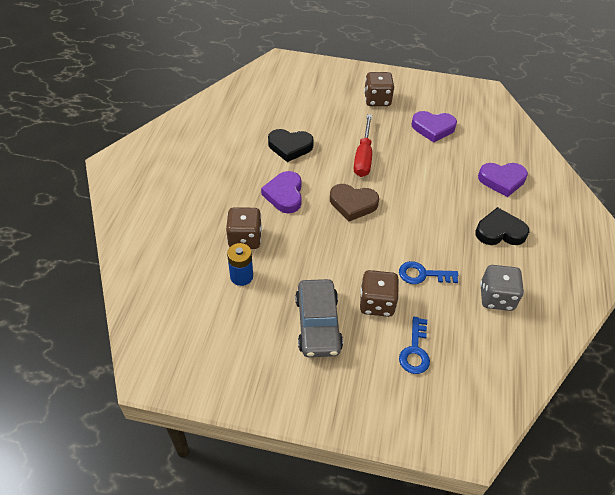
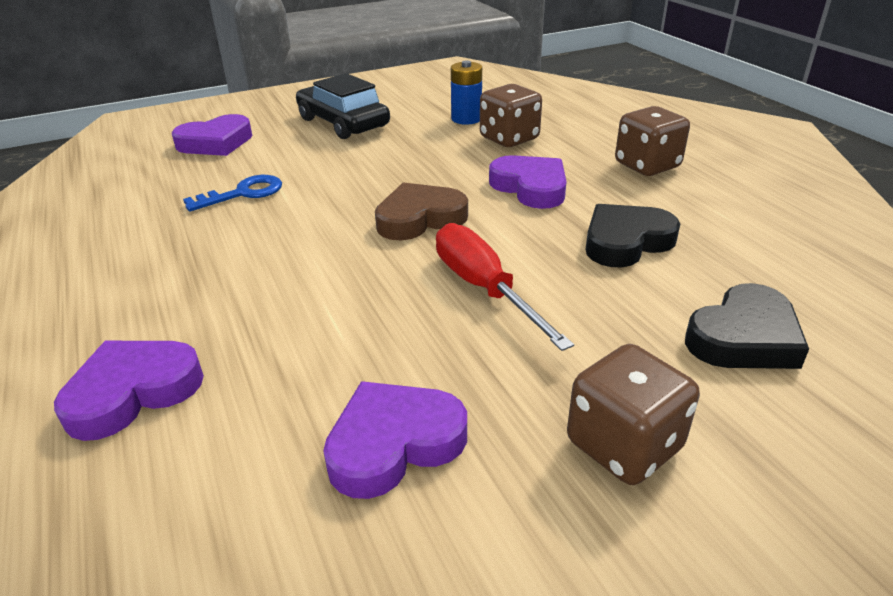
camera: 145 degrees right, 15 degrees down
(318, 324) = (343, 123): grey car -> black car
(376, 303) = (289, 154): brown dice -> brown dice (647, 165)
(415, 350) = (216, 142): blue key -> purple heart
(496, 297) = (114, 212): grey dice -> none
(499, 231) = (122, 290): black heart -> black heart (744, 337)

